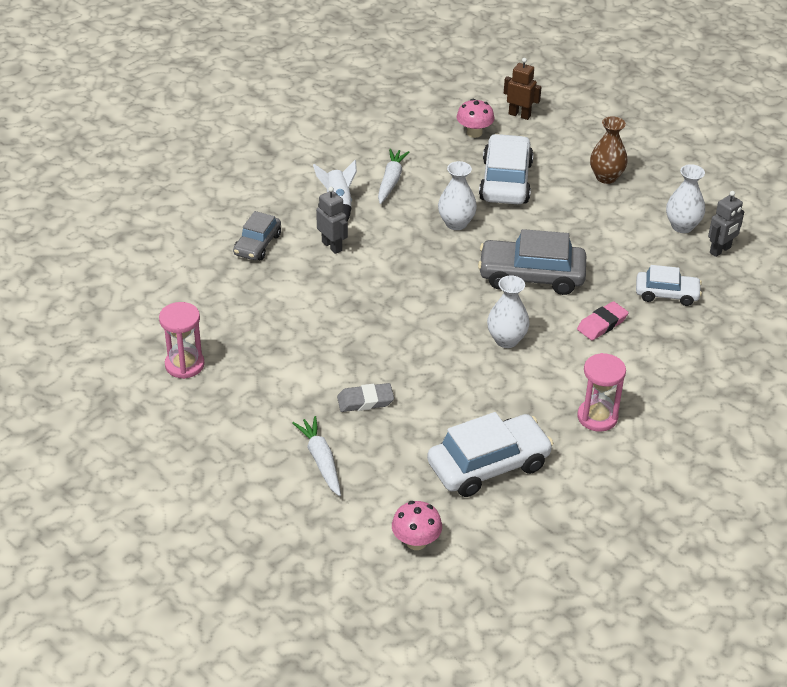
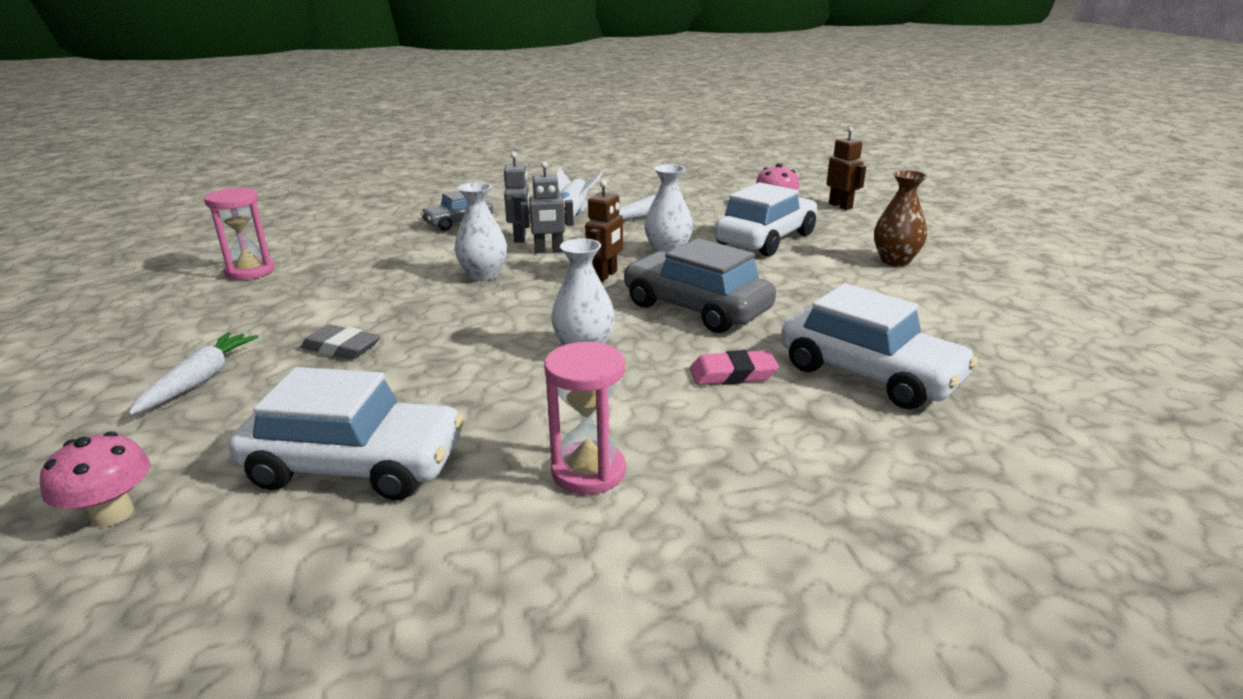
camera: 35 degrees right, 15 degrees down
(443, 266) = (605, 275): none -> brown robot
(666, 294) = (869, 374): white car -> white car, size x1.67
(682, 226) = (963, 320): white vase -> white vase (483, 275)
(720, 250) = (1006, 355): grey robot -> grey robot (549, 251)

